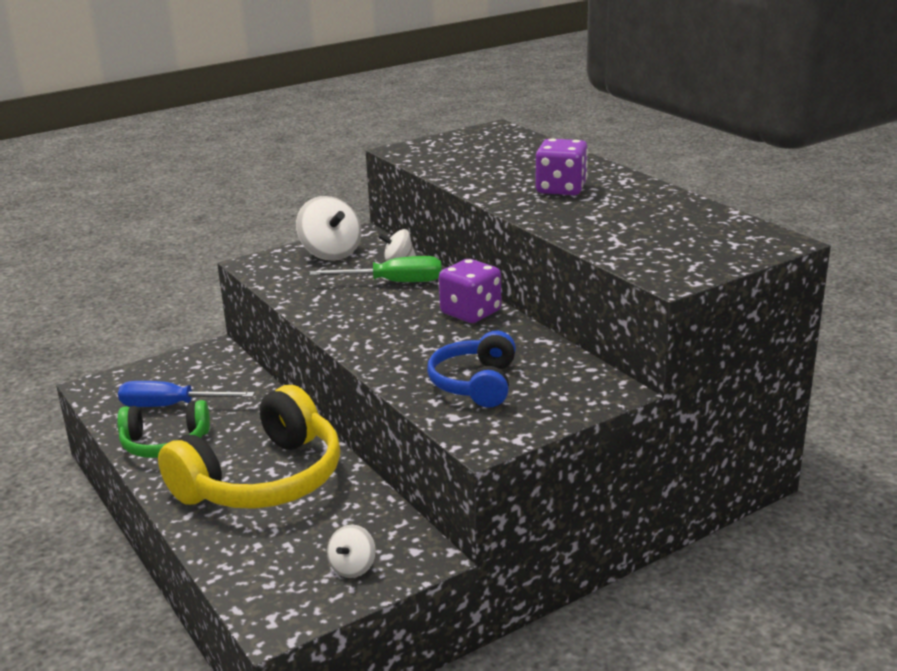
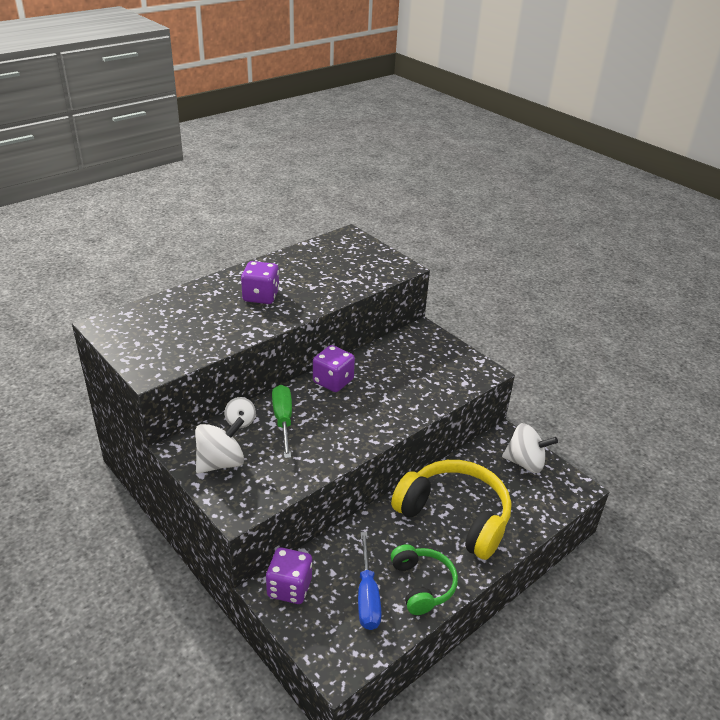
camera: 100 degrees left, 10 degrees up
(209, 361) = (289, 587): none -> purple dice
(353, 567) = (525, 463): white spinning top -> white spinning top, size x1.79
(475, 384) = (427, 376): blue headphones -> none

